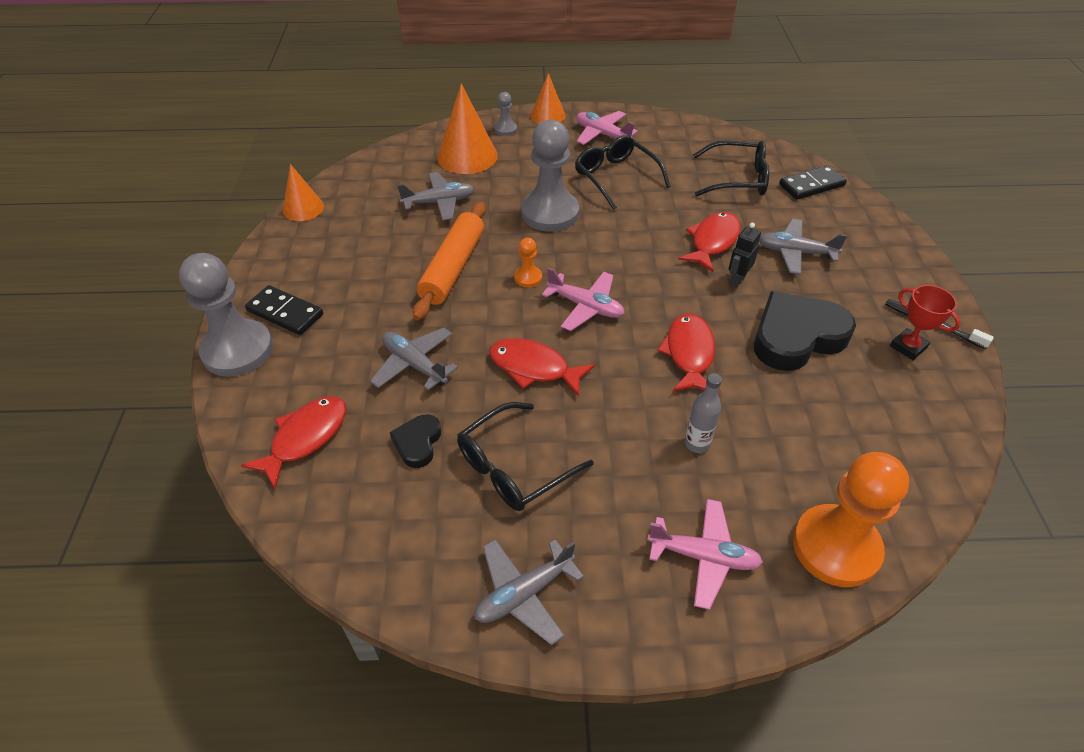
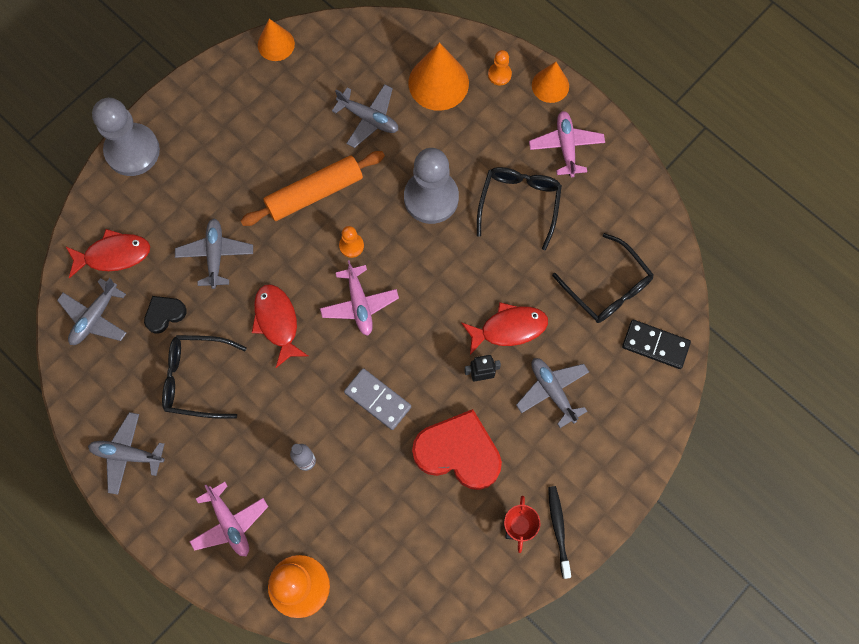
camera: 45 degrees right, 25 degrees up
(285, 312) = (182, 141): black domino -> none
(342, 503) = (95, 317): none -> grey plane
(505, 129) = (499, 74): grey pawn -> orange pawn
(689, 353) = (377, 400): red fish -> grey domino
(796, 337) = (458, 452): black heart -> red heart

